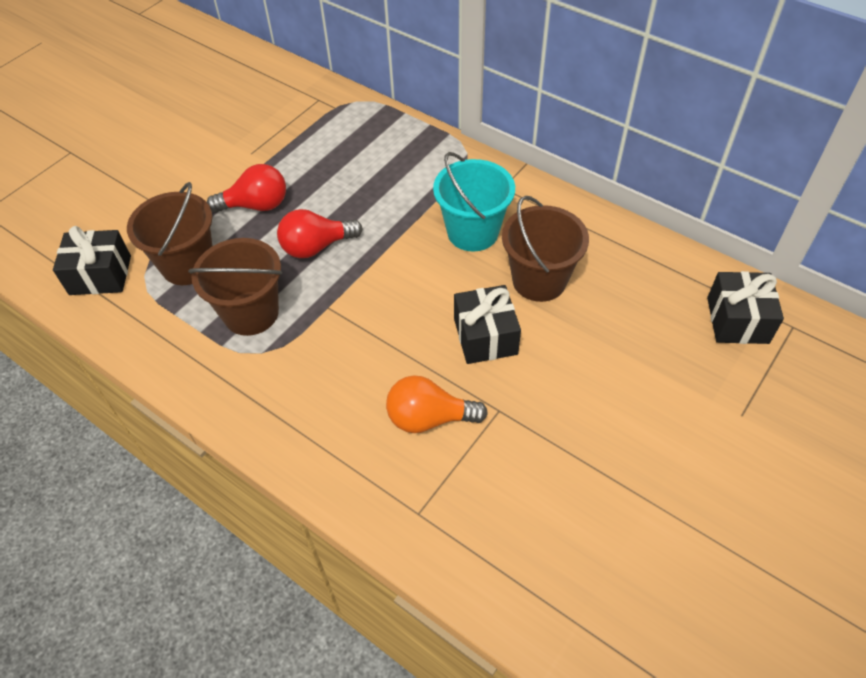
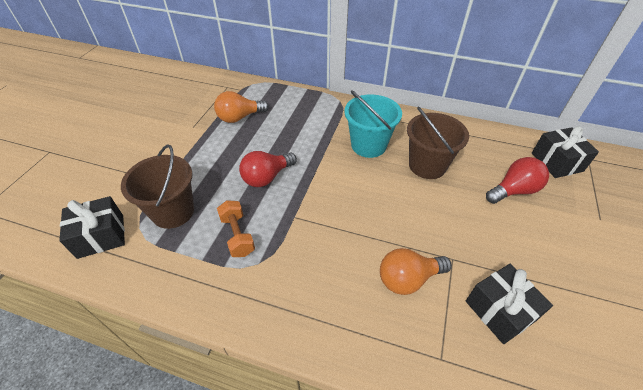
camera: 20 degrees left, 5 degrees down
(251, 313) = (237, 235): brown bucket -> orange dumbbell
(256, 205) = (210, 159): red light bulb -> red light bulb (513, 190)
(316, 152) = (239, 117): none -> orange light bulb
(485, 336) = (414, 210): black gift -> black gift (499, 311)

